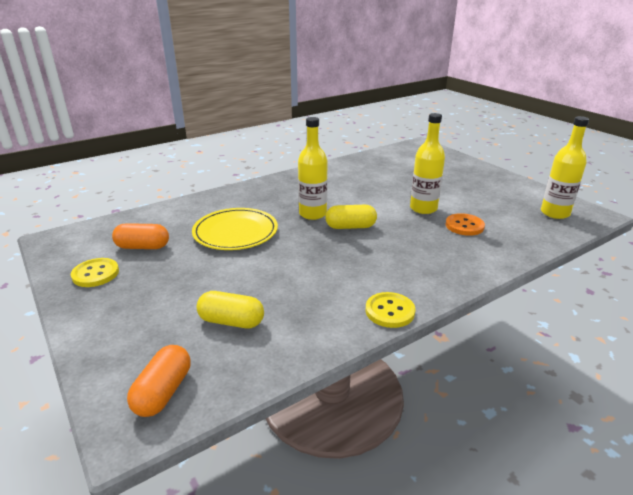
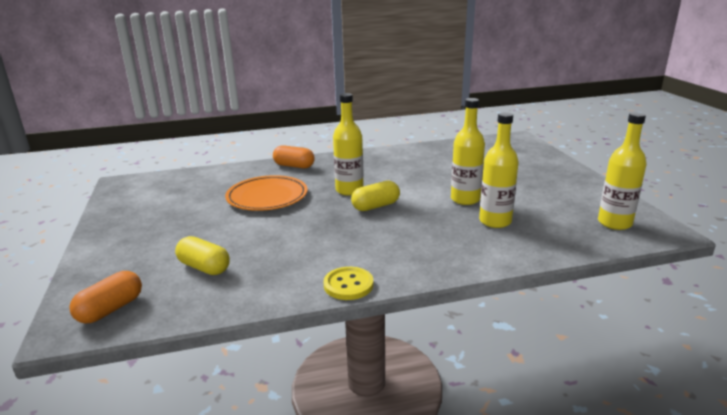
camera: 20 degrees right, 5 degrees down
(95, 274) = (131, 213): yellow button -> none
(143, 247) = (183, 198): orange capsule -> orange capsule (294, 166)
(235, 232) = (267, 196): yellow plate -> orange plate
(350, 227) = (375, 206): yellow capsule -> yellow capsule turned 45 degrees counterclockwise
(464, 226) = (495, 221): orange button -> yellow bottle

